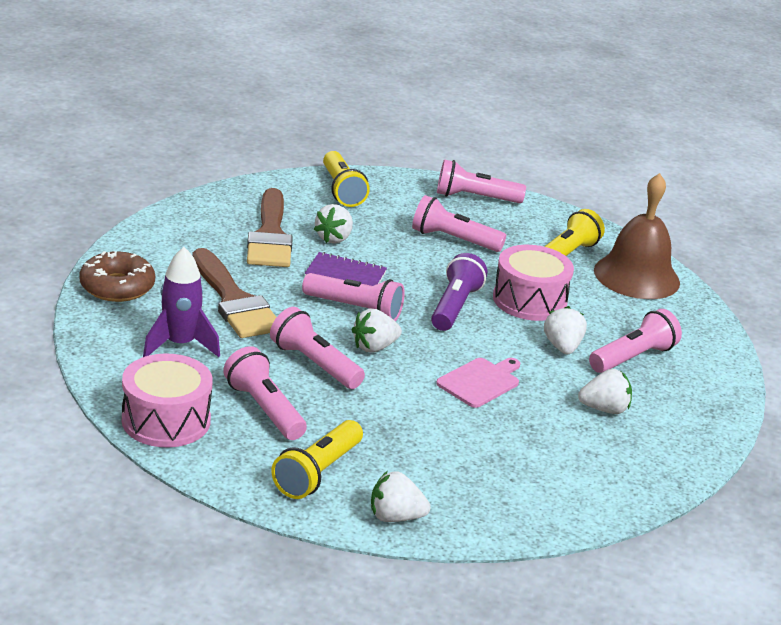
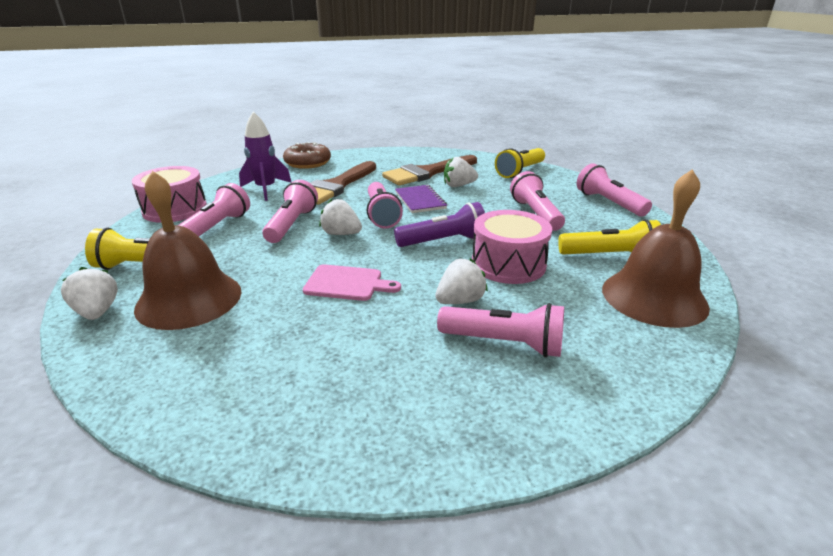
camera: 60 degrees right, 0 degrees up
(422, 465) = (189, 299): none -> brown bell
(604, 409) = (382, 358): white strawberry -> none

